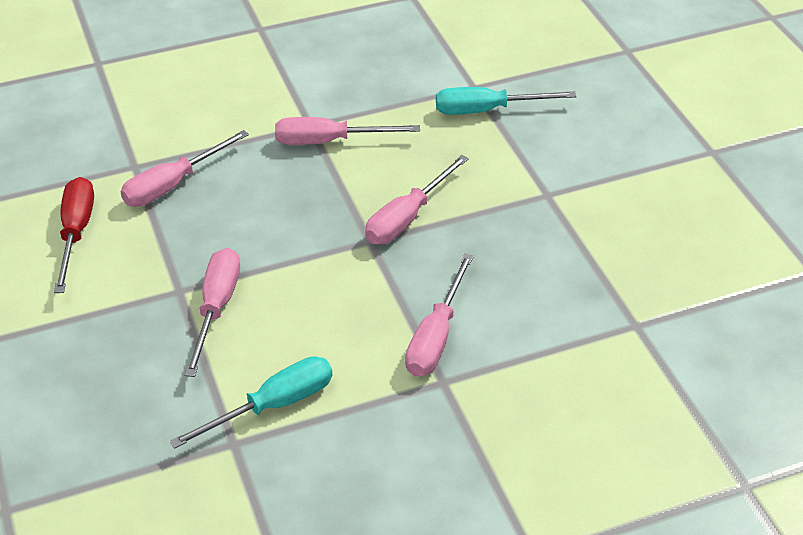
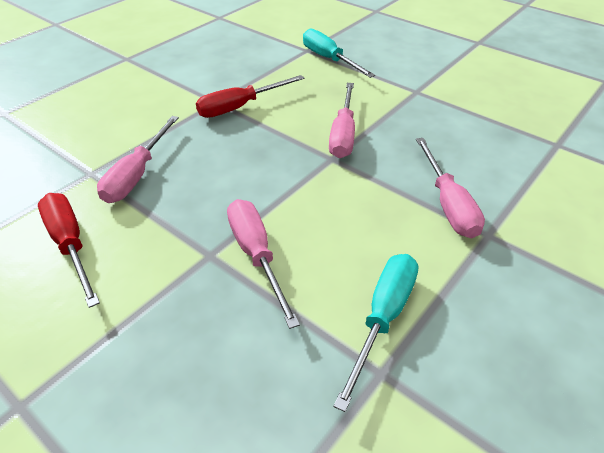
camera: 30 degrees left, 0 degrees up
(329, 141) = (240, 107): pink screwdriver -> red screwdriver
(487, 110) = (329, 59): turquoise screwdriver -> turquoise screwdriver turned 90 degrees clockwise

